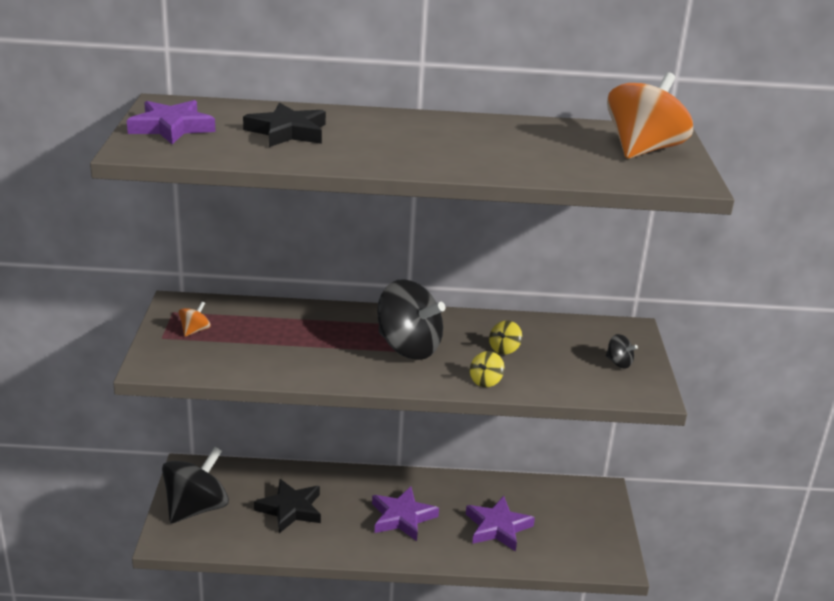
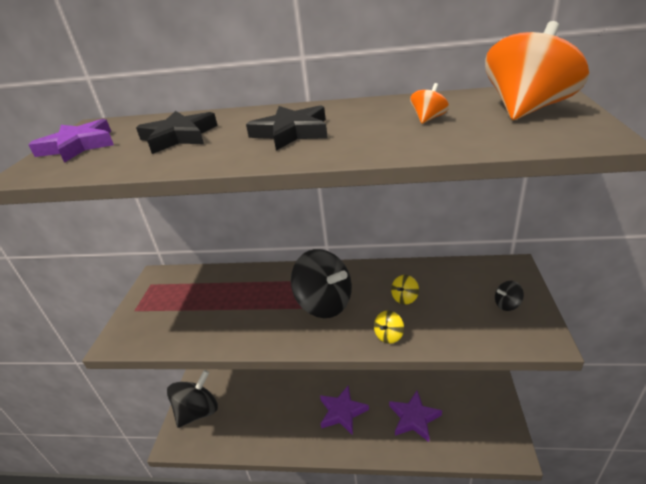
camera: 10 degrees right, 5 degrees up
(195, 331) = (160, 301): orange spinning top -> orange spinning top (428, 119)
(290, 509) = (262, 409): black star -> black star (291, 132)
(619, 363) = (507, 304): black spinning top -> black spinning top turned 120 degrees clockwise

